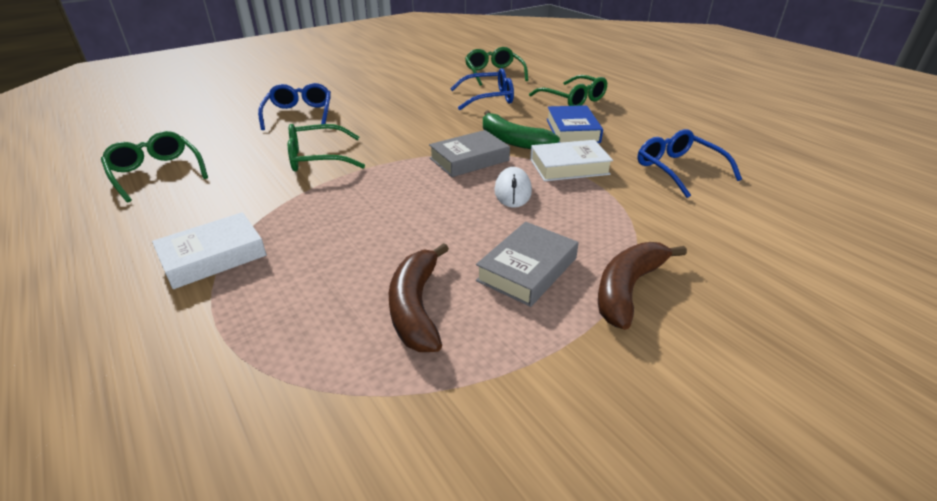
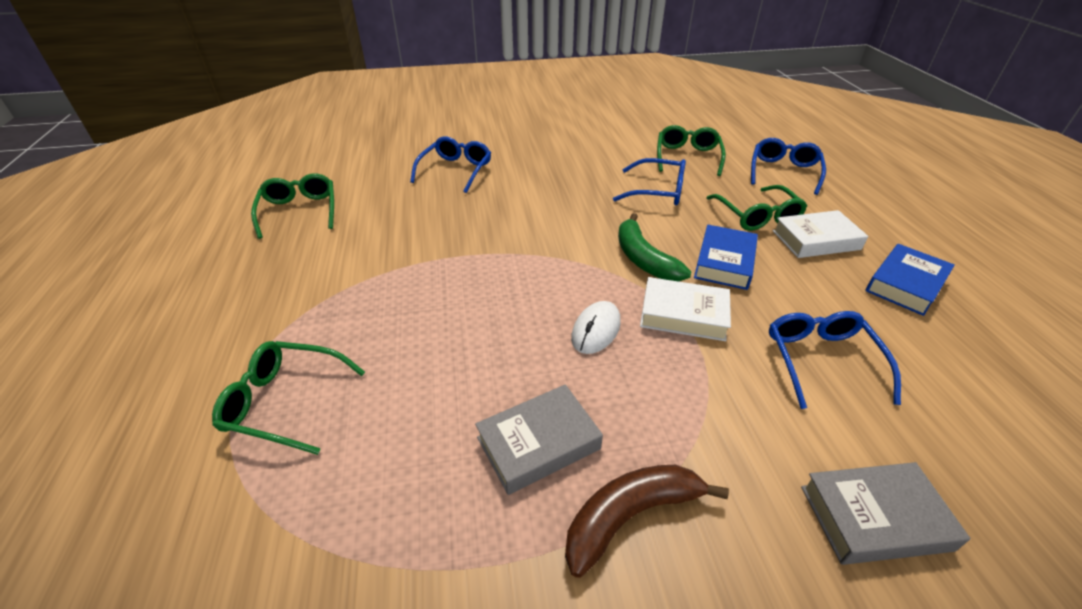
camera: 25 degrees right, 5 degrees up
(213, 256) = (281, 321): white book -> white book (816, 240)
(318, 158) = (437, 230): green glasses -> green glasses (286, 402)
(416, 307) = (401, 447): brown banana -> none
(469, 159) = (579, 272): grey book -> grey book (874, 518)
(570, 71) = (783, 172): none -> blue glasses
(695, 118) = (905, 284): none -> blue book

